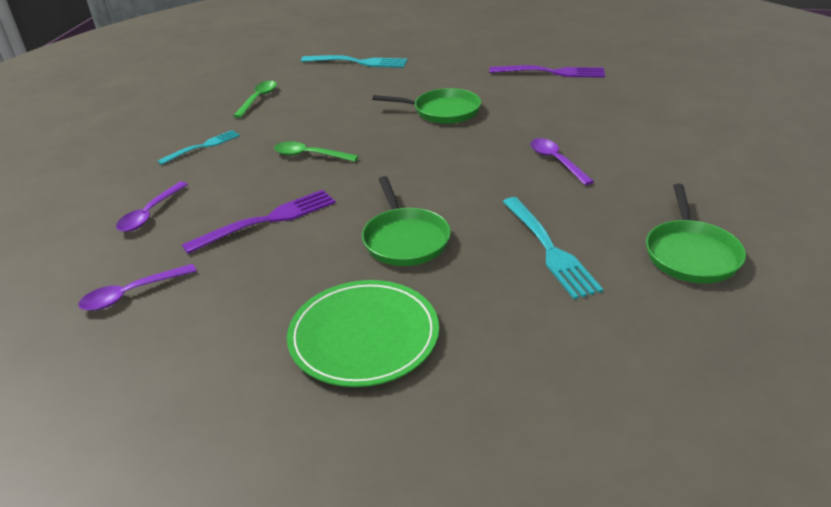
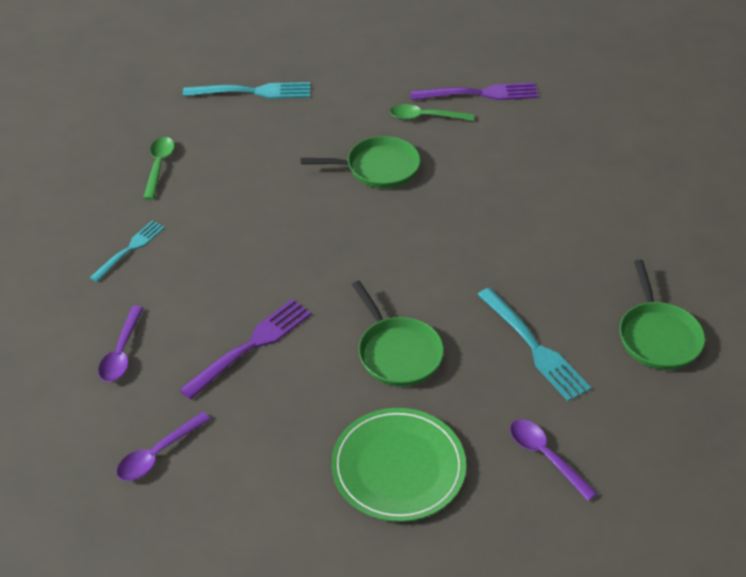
camera: 15 degrees left, 10 degrees up
(309, 155) = (257, 250): green spoon -> green spoon (425, 117)
(556, 161) = (515, 232): purple spoon -> purple spoon (545, 456)

